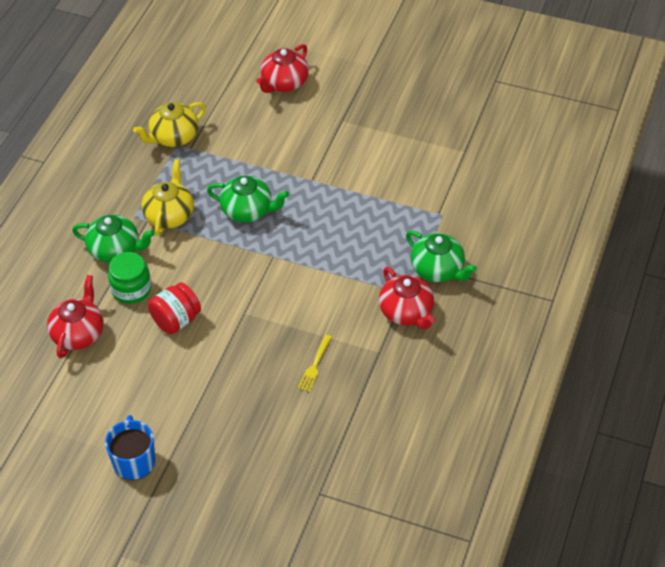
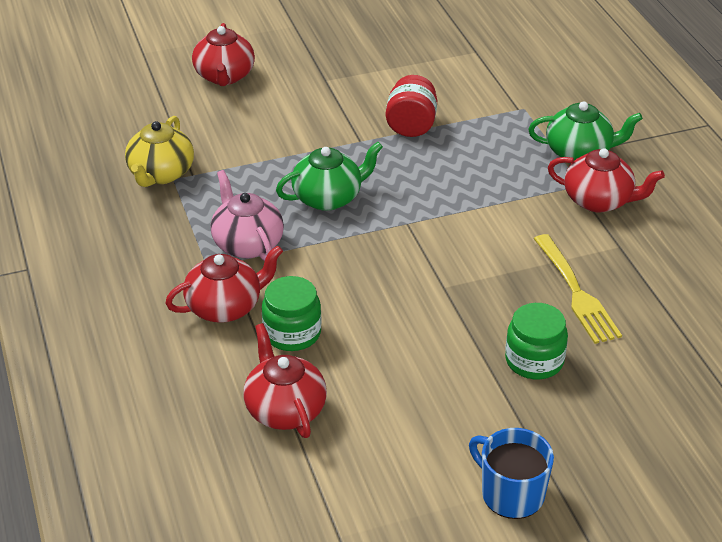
camera: 40 degrees left, 10 degrees down
(115, 250) = (225, 307): green teapot -> red teapot
(170, 215) = (247, 244): yellow teapot -> pink teapot
(176, 320) = (380, 334): red jar -> red jar (411, 125)
(238, 393) = (534, 360): none -> green jar
(315, 365) = (575, 292): yellow fork -> yellow fork, size x1.72

